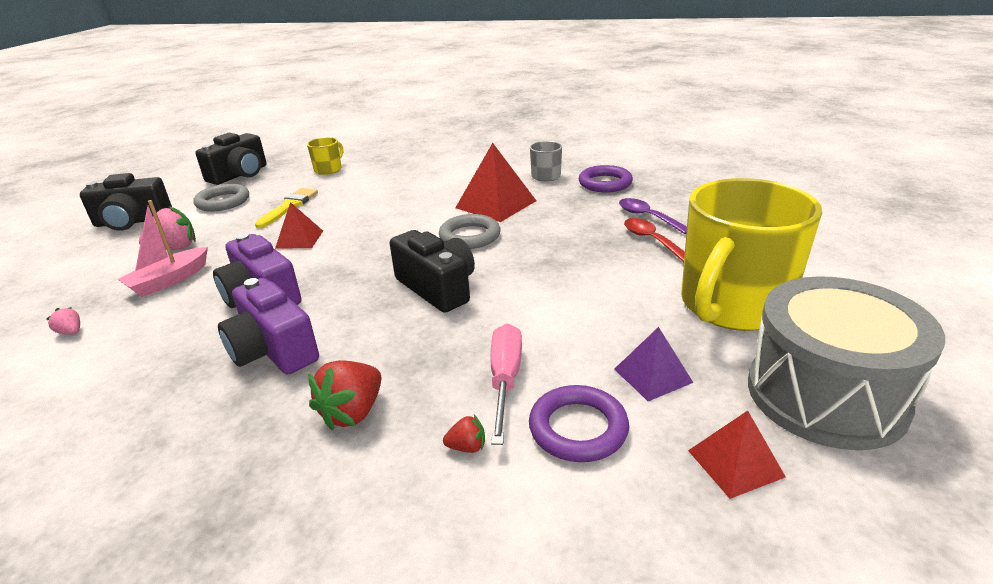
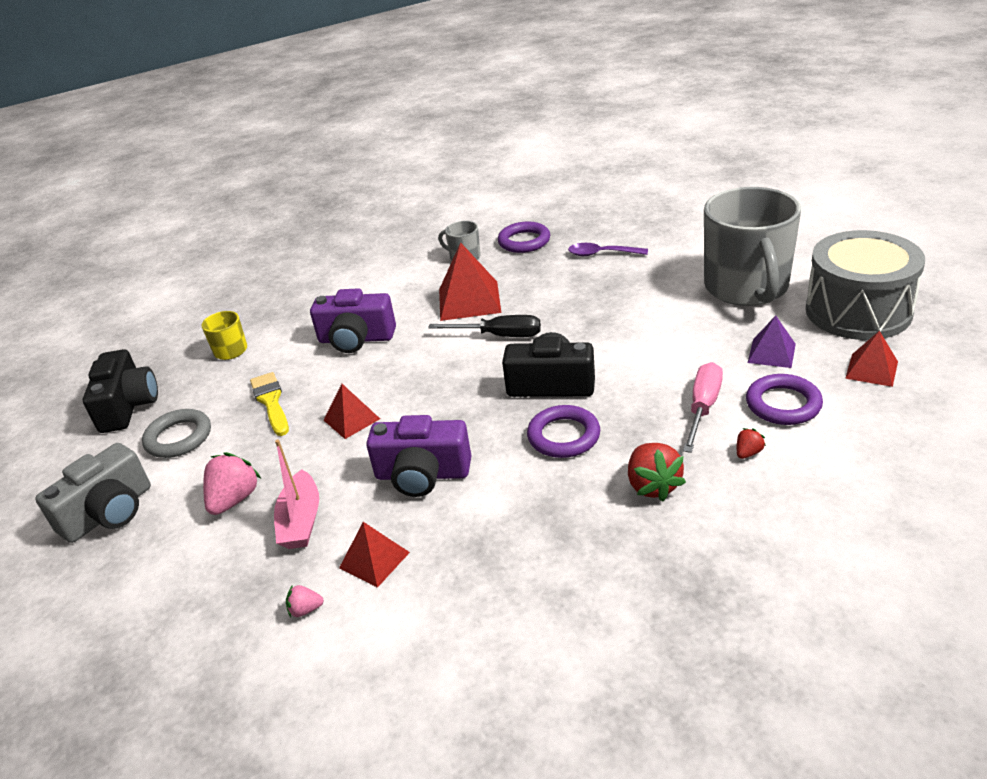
camera: 40 degrees left, 5 degrees up
(132, 221) = (109, 512): black camera -> grey camera
(144, 329) = (374, 560): none -> red pyramid
(273, 350) = (519, 496): purple camera -> purple camera (356, 339)
(374, 329) = (563, 436): none -> purple ring
(470, 236) = (499, 335): grey ring -> black screwdriver
(505, 380) = (703, 407): pink screwdriver -> pink screwdriver turned 60 degrees clockwise
(651, 240) = (633, 270): red spoon -> none
(732, 306) = (747, 288): yellow mug -> grey mug

